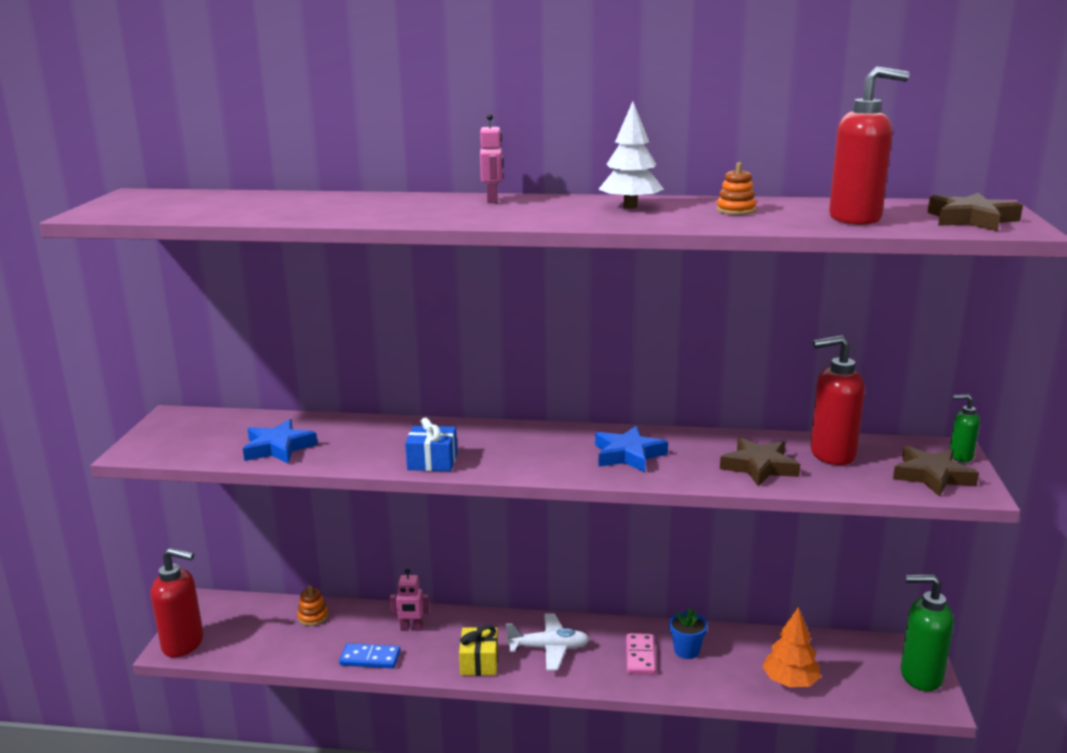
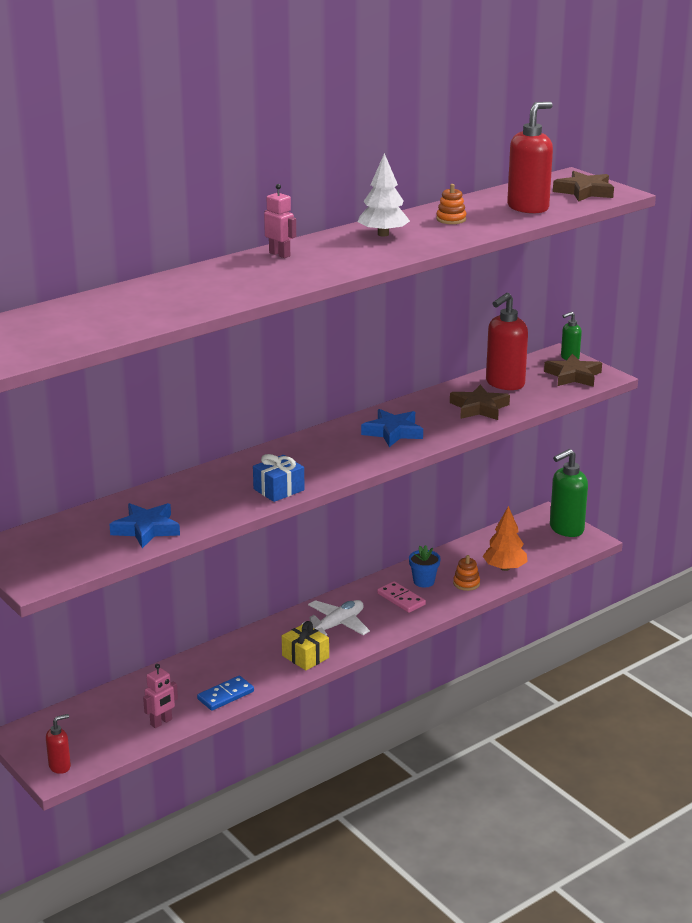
camera: 45 degrees left, 5 degrees up
(183, 644) = (60, 766): red soap dispenser -> red soap dispenser, size x0.53
(313, 617) = (132, 696): orange stacking toy -> orange stacking toy (466, 583)
(411, 628) = (222, 663): pink robot -> pink robot (161, 722)

